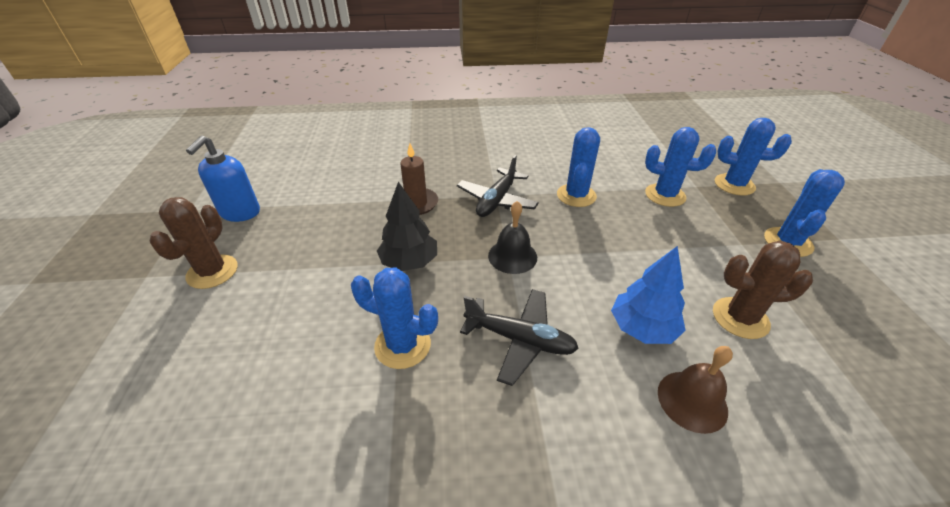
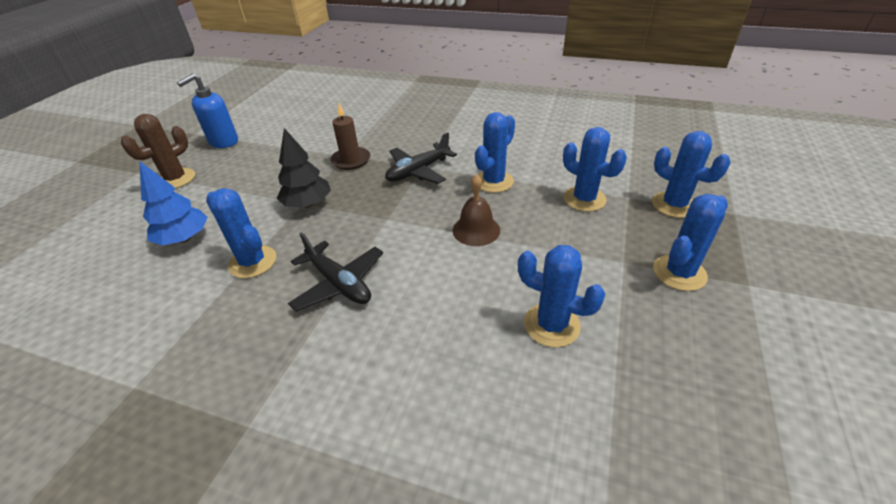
camera: 25 degrees right, 0 degrees up
(512, 256) = (391, 219): black bell -> none
(642, 328) = (448, 305): blue tree -> blue tree (184, 238)
(692, 401) = (436, 374): brown bell -> brown bell (476, 230)
(740, 318) = (551, 325): brown cactus -> blue cactus

